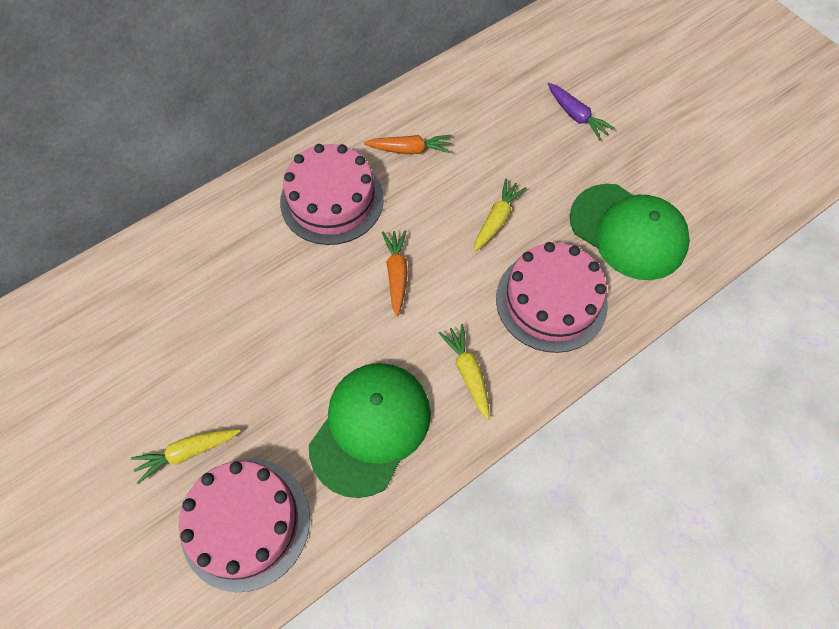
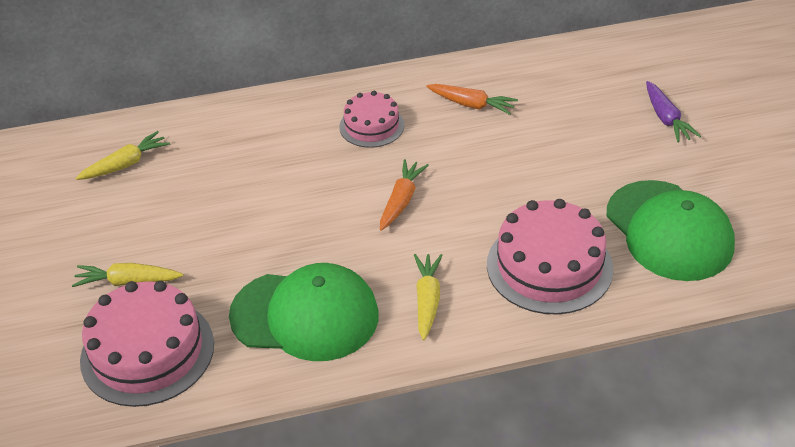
camera: 25 degrees right, 20 degrees down
(332, 200) = (372, 126): pink cake -> pink cake, size x0.60
(370, 428) = (305, 315): green cap -> green cap turned 45 degrees clockwise
(496, 220) = (529, 183): yellow carrot -> yellow carrot (125, 164)

